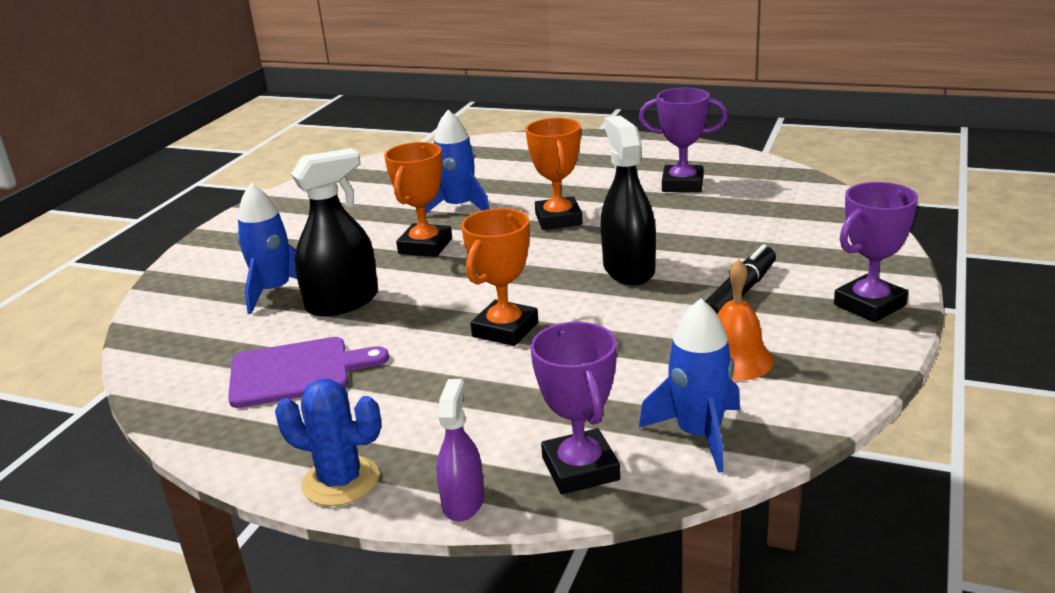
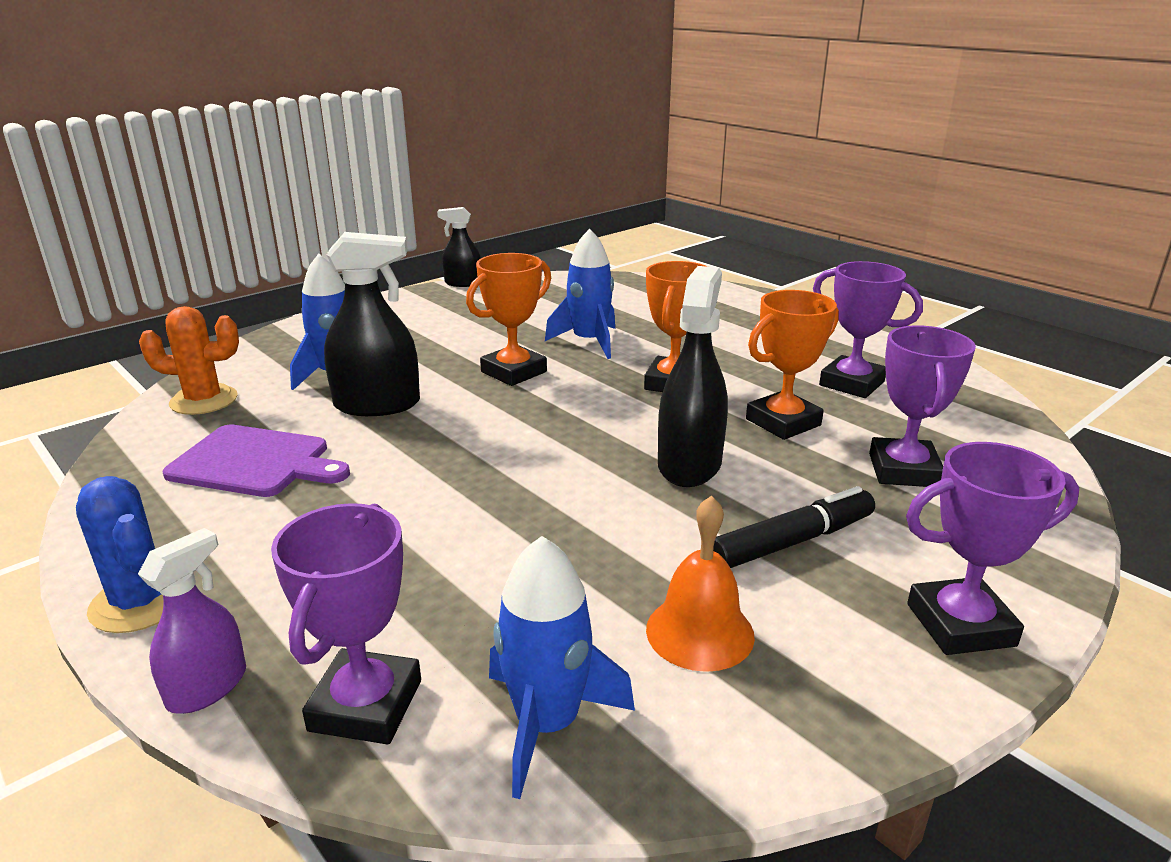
camera: 25 degrees right, 0 degrees up
(178, 346) = (204, 400): none -> orange cactus
(288, 188) = (463, 283): none -> black spray bottle
(505, 329) = (486, 489): orange trophy -> orange trophy (783, 422)
(766, 231) = (903, 470): none -> purple trophy

